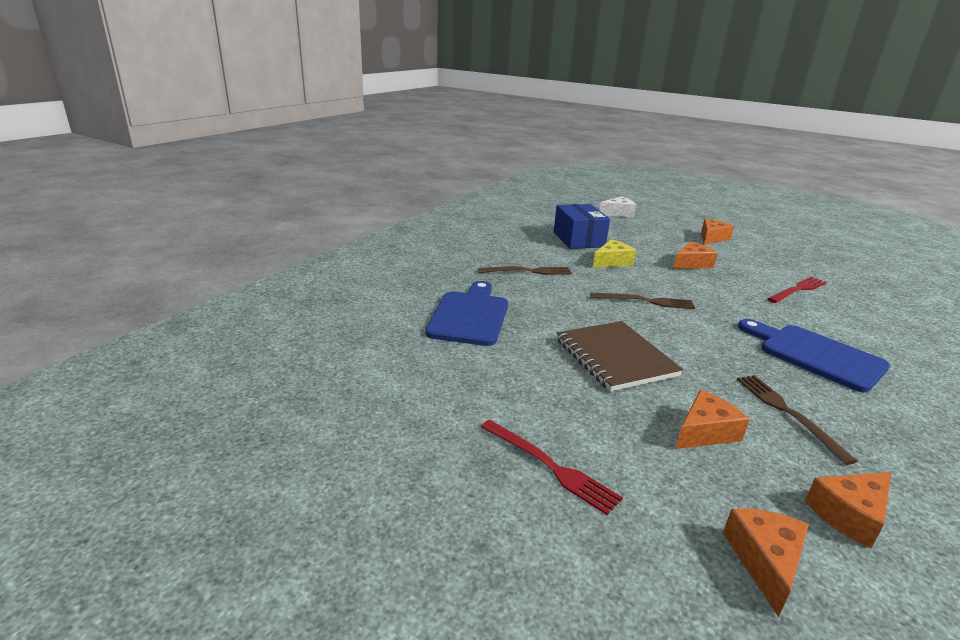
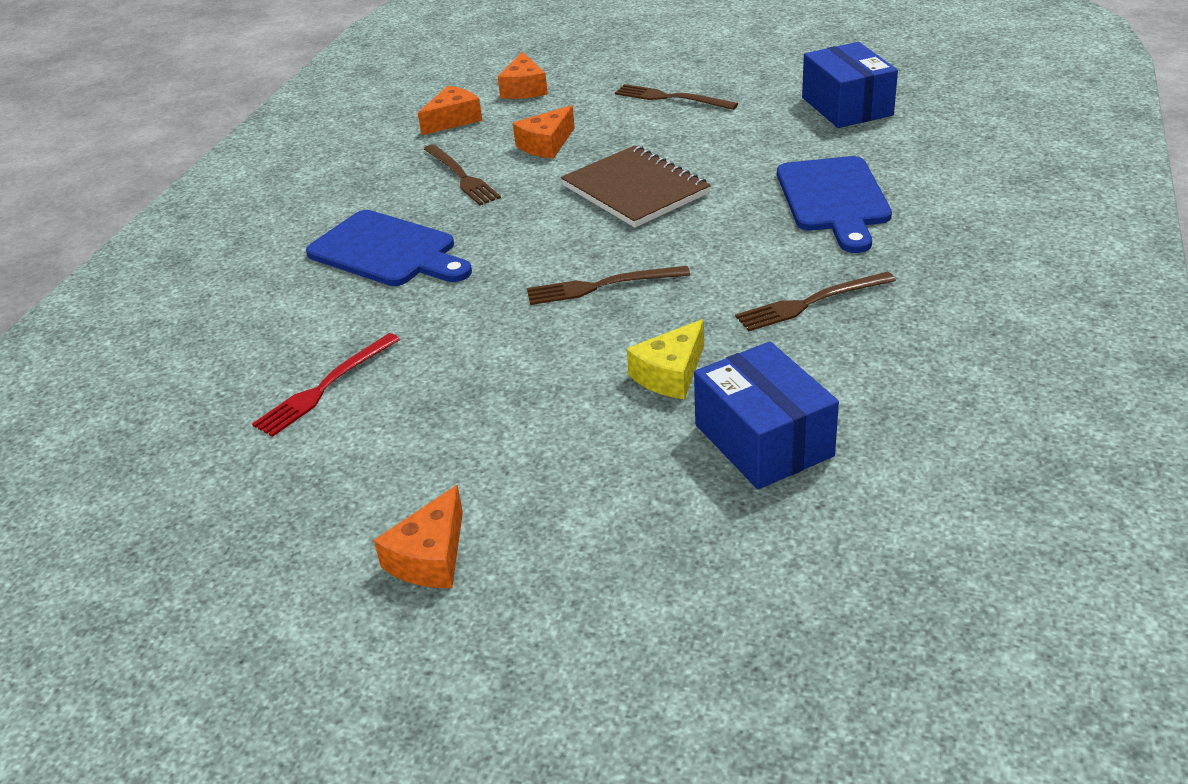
camera: 170 degrees right, 10 degrees up
(376, 394) = (847, 106): none -> blue box
(550, 466) = (671, 98): red fork -> brown fork
(618, 213) = (697, 643): white cheese -> none
(692, 264) = (507, 415): orange cheese -> none

